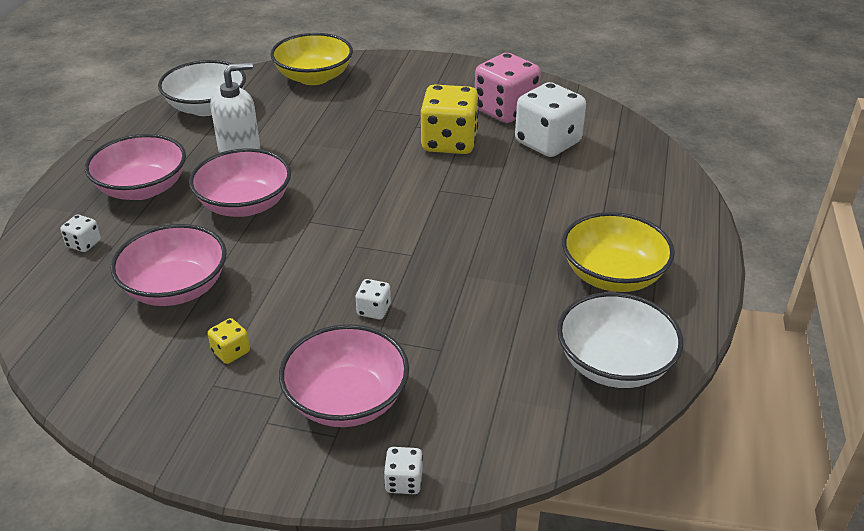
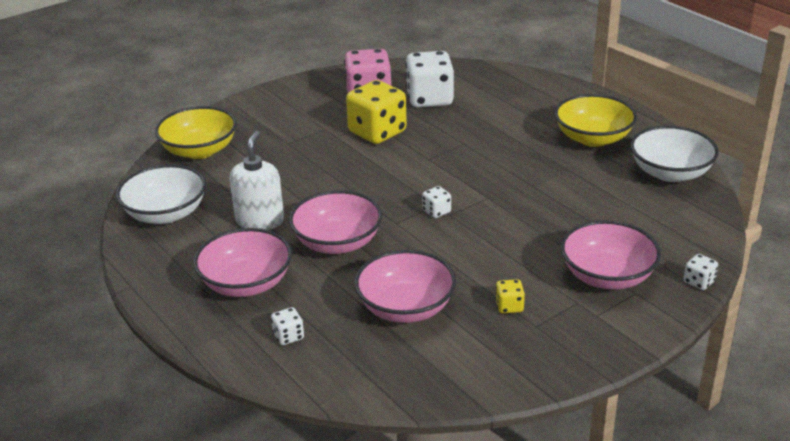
camera: 50 degrees left, 5 degrees down
(373, 310) = (529, 233): white dice -> white dice (436, 211)

